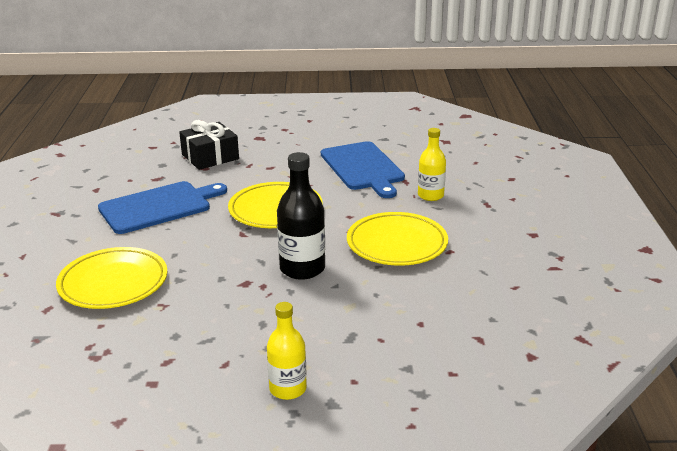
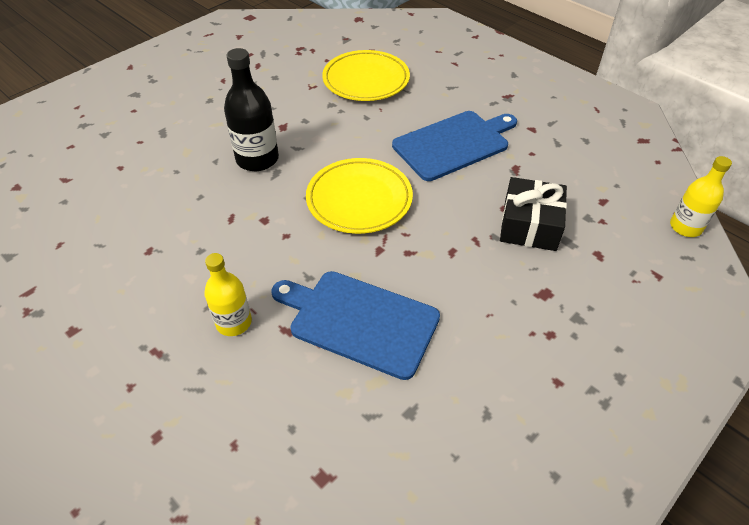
camera: 135 degrees right, 20 degrees up
(159, 207) = (454, 144): blue cutting board -> blue cutting board turned 135 degrees counterclockwise
(288, 389) = (169, 87): yellow bottle -> yellow bottle (685, 227)
(397, 244) = (206, 229): yellow plate -> none

